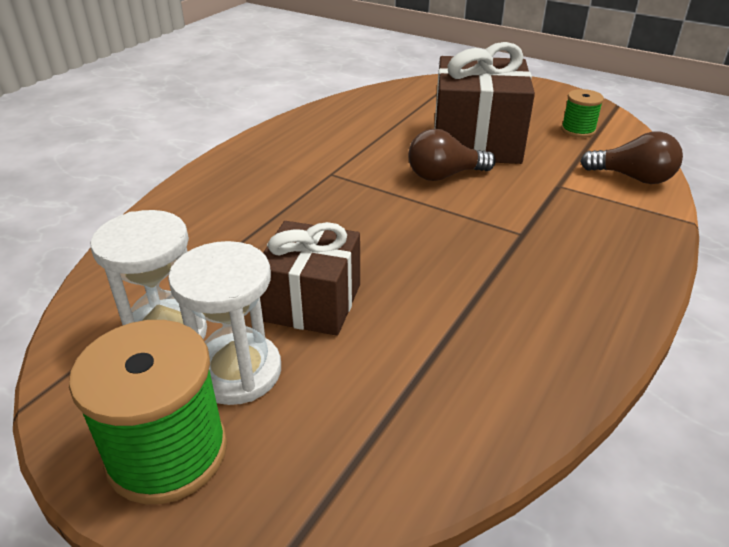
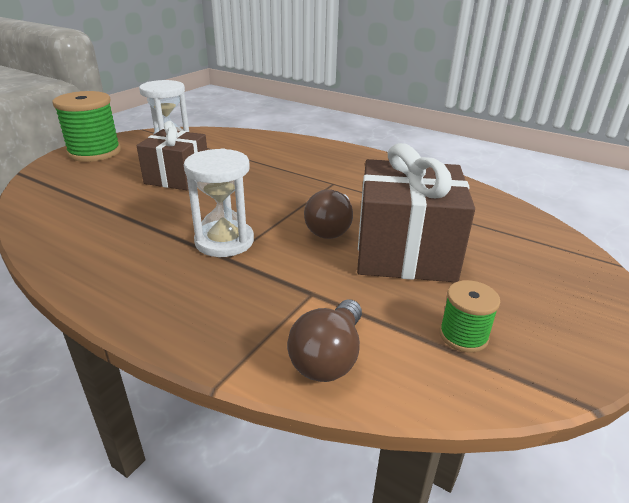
camera: 90 degrees right, 5 degrees down
(237, 371) = (133, 162): white hourglass -> white hourglass (224, 241)
(444, 175) = (330, 229): brown light bulb -> brown light bulb turned 150 degrees counterclockwise

